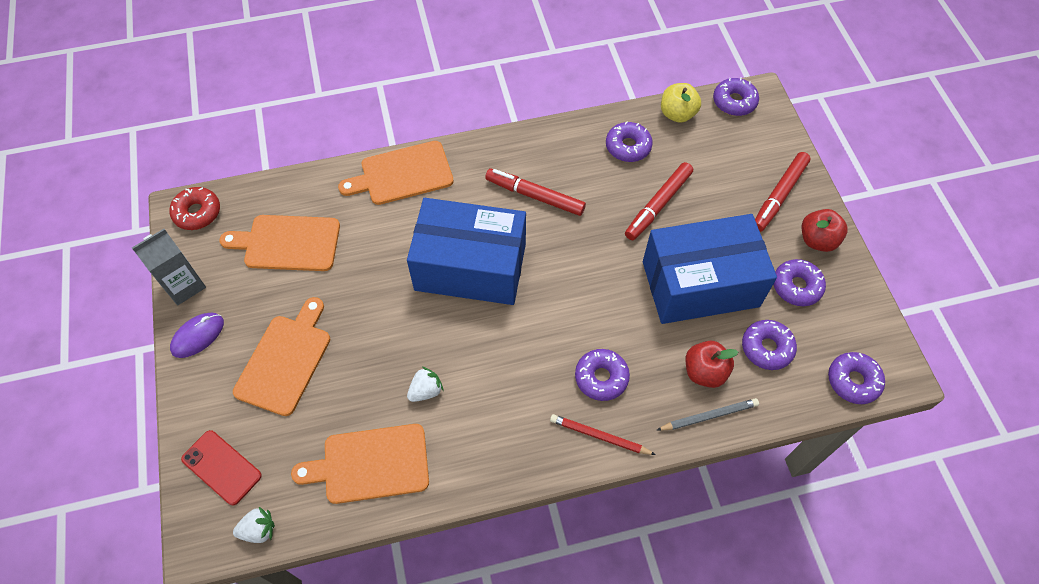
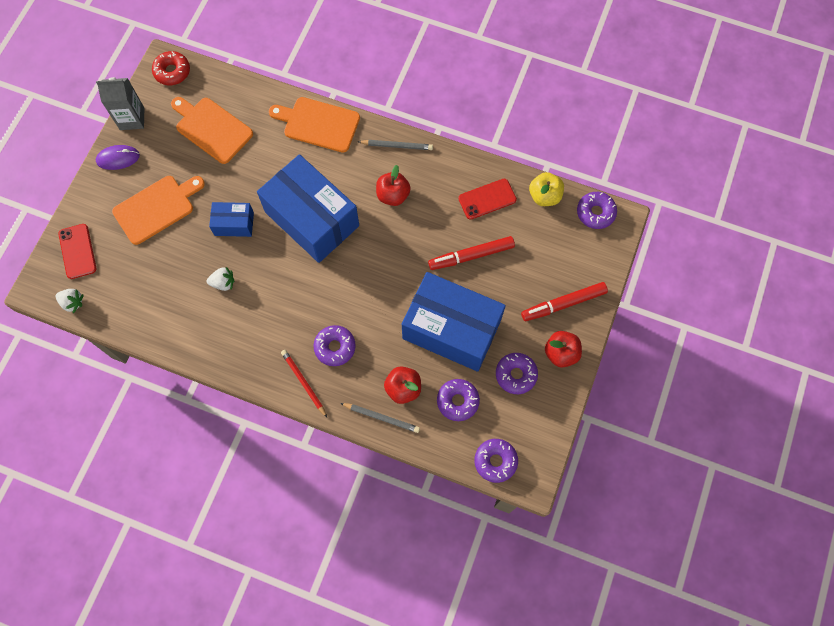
camera: 35 degrees right, 10 degrees up
(370, 464) = (159, 306): orange cutting board -> none
(389, 323) = (234, 224): none -> blue box
(500, 149) = (397, 146): none -> grey pencil
(535, 196) = (393, 195): red marker -> red apple
(628, 147) = (487, 199): purple donut -> red phone

